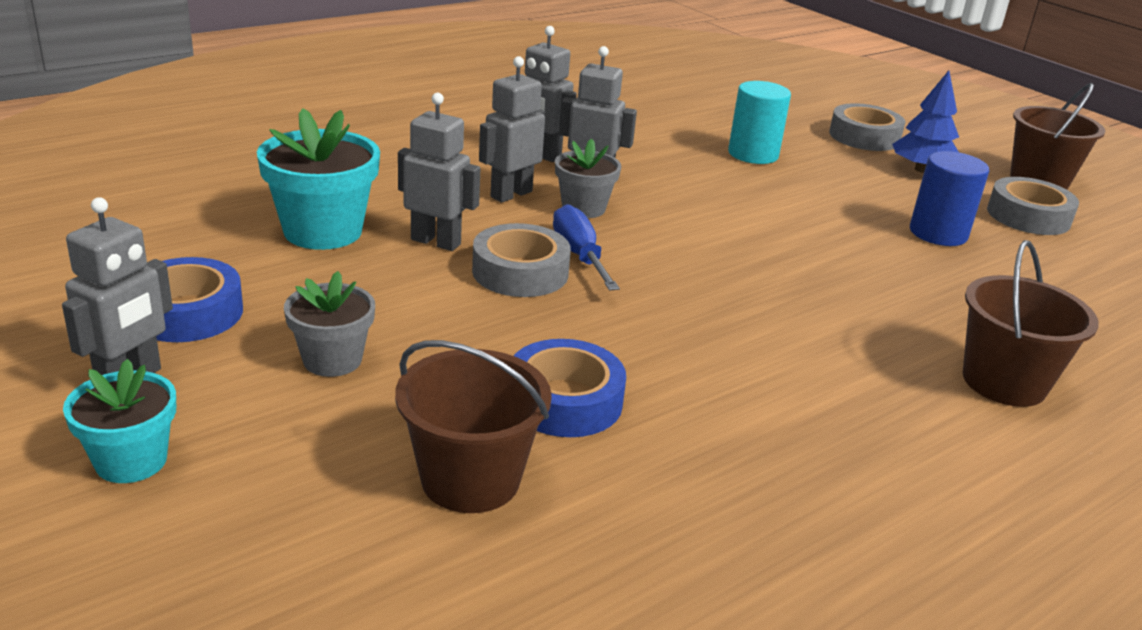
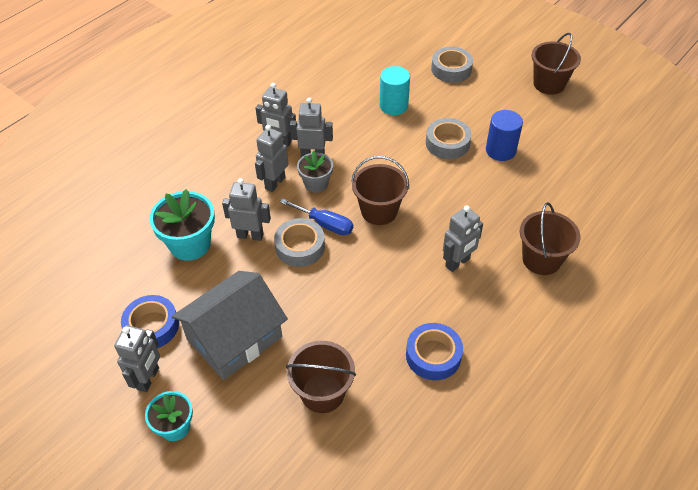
camera: 10 degrees left, 20 degrees up
(332, 360) = (234, 338): grey flower pot -> grey house
(564, 401) = (348, 332): blue tape -> blue tape (433, 355)
(579, 255) = (325, 224): blue screwdriver -> blue screwdriver turned 150 degrees clockwise
(687, 259) = (379, 211): none -> brown bucket
(824, 352) = (458, 263): none -> grey robot
(921, 169) = (486, 93): blue tree -> none
(1028, 216) = (545, 121): grey tape -> grey tape (447, 143)

